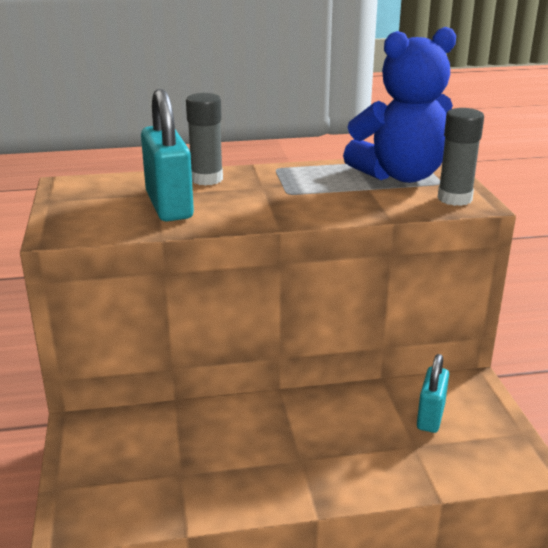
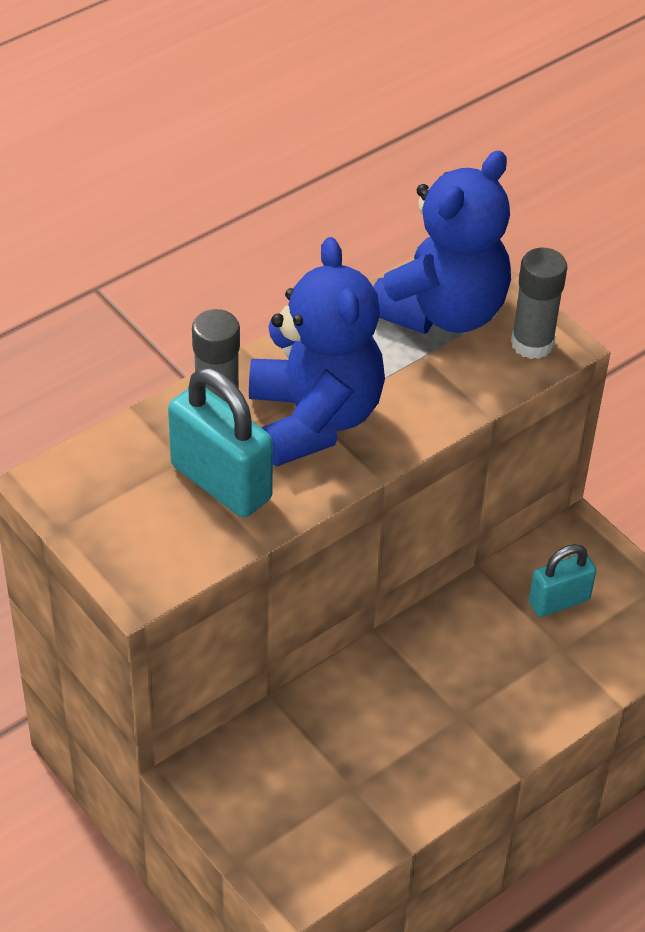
camera: 30 degrees left, 20 degrees up
(263, 196) = (314, 419): none -> blue teddy bear
(430, 417) = (559, 601): turquoise padlock -> turquoise padlock turned 75 degrees clockwise

